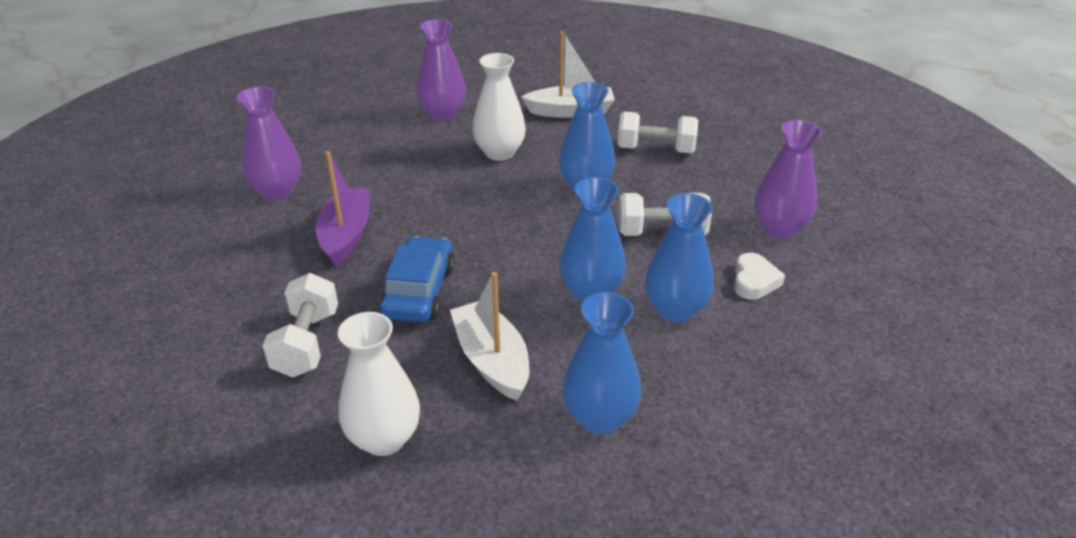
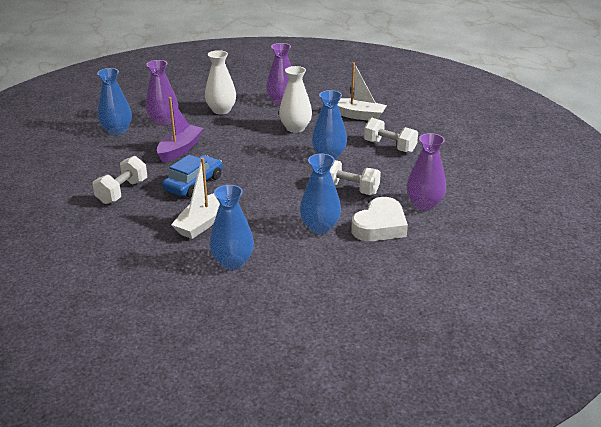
camera: 25 degrees right, 5 degrees down
(384, 438) = (124, 240): white vase -> white vase (221, 110)
(492, 360) = (202, 223): white boat -> white boat turned 150 degrees counterclockwise
(591, 292) = (281, 207): blue vase -> blue vase (117, 130)
(754, 281) = (380, 226): white heart -> white heart, size x1.72

